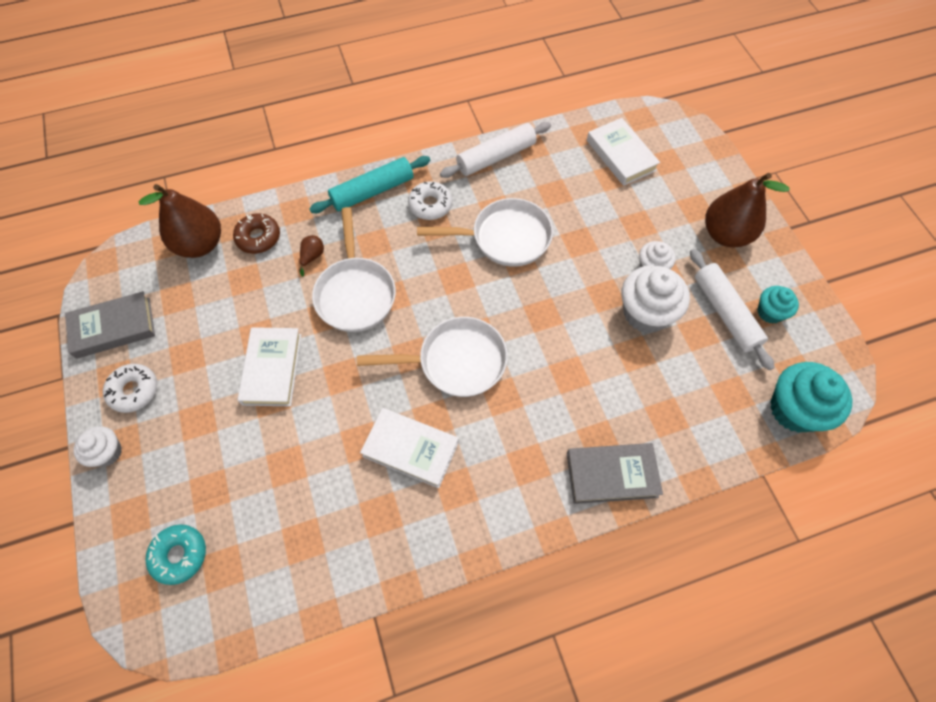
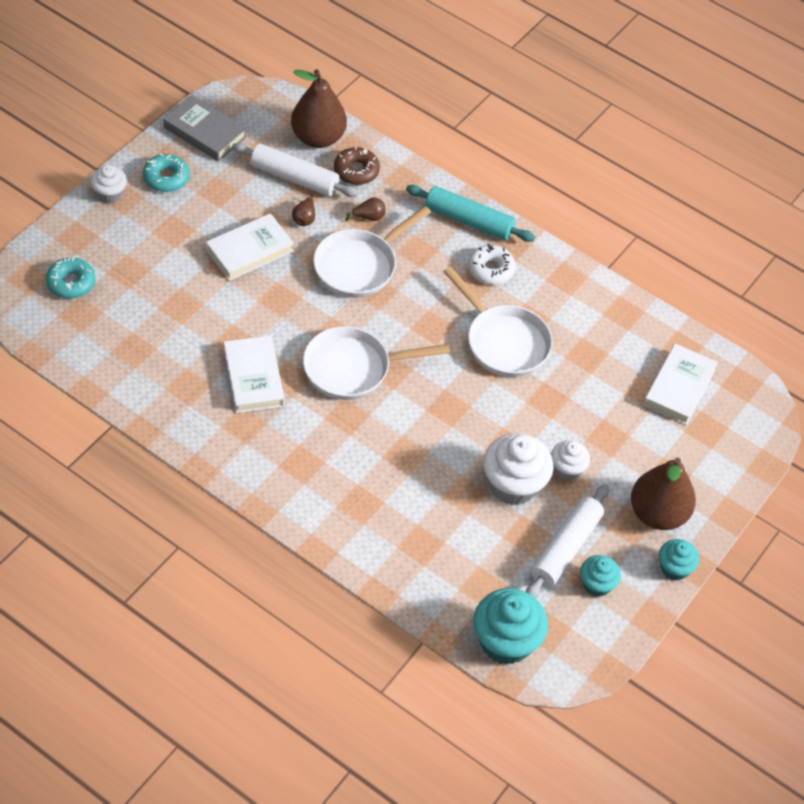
camera: 50 degrees right, 10 degrees down
(134, 390) = (166, 178): white donut -> turquoise donut
(274, 305) = (304, 218): none -> brown pear
(456, 361) = (353, 368): white pan -> white pan turned 120 degrees clockwise
(496, 157) = (587, 290): white rolling pin -> white rolling pin (294, 178)
(611, 474) = (336, 526): grey book -> none
(780, 253) = (674, 568): none -> turquoise cupcake

